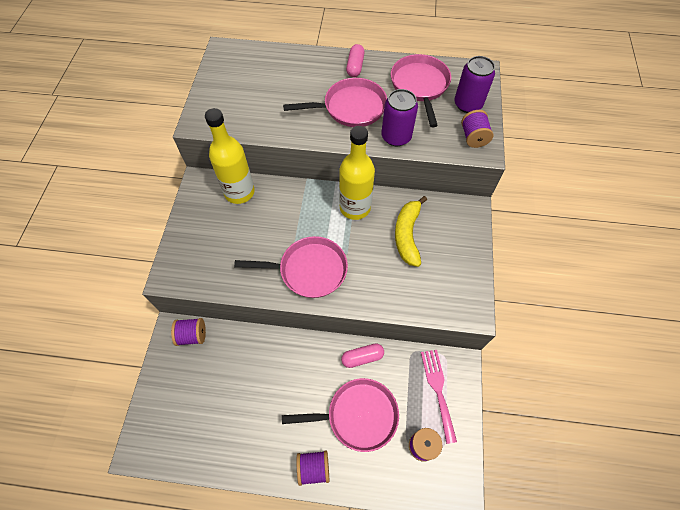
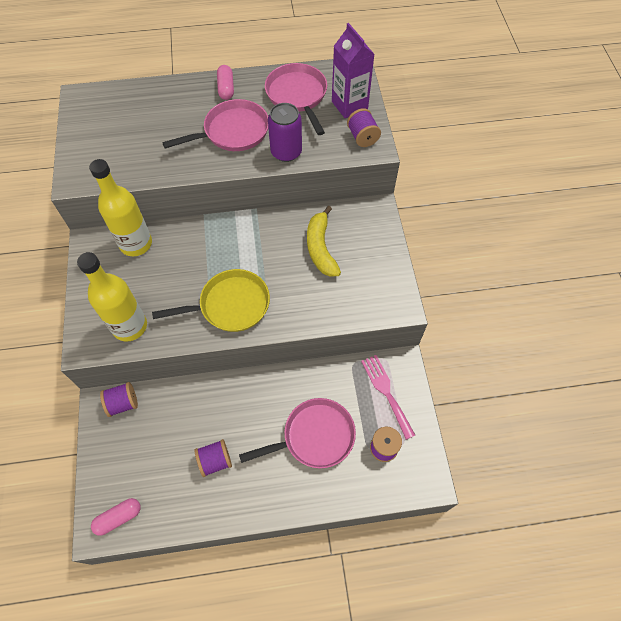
camera: 15 degrees left, 0 degrees up
(309, 270) = (230, 305): pink pan -> yellow pan
(313, 468) = (283, 497): purple spool -> purple spool (215, 461)
(355, 207) = (261, 233): yellow bottle -> yellow bottle (130, 326)
(362, 357) = (305, 380): pink capsule -> pink capsule (118, 517)
(468, 104) = (349, 105): purple can -> purple carton

